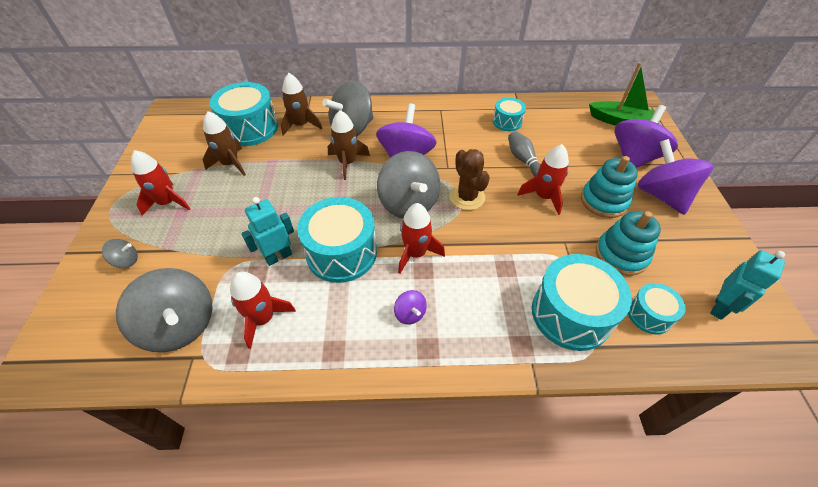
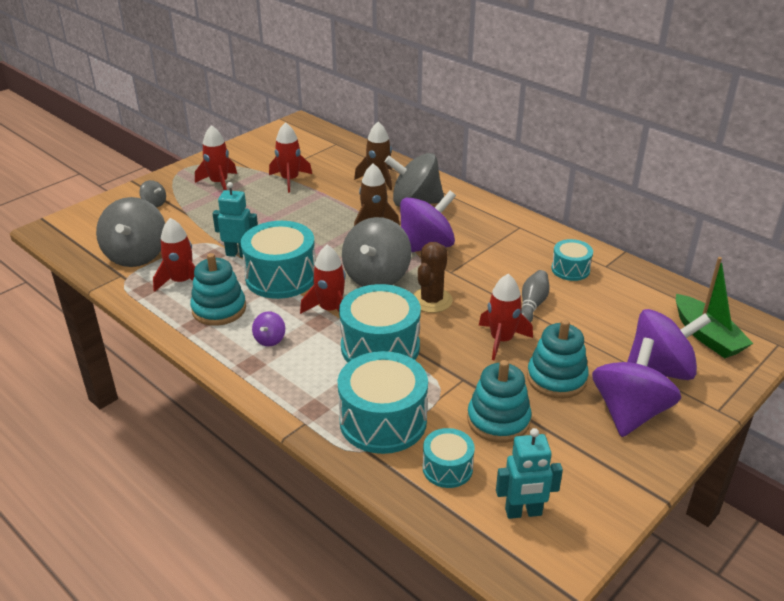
camera: 45 degrees right, 15 degrees down
(230, 164) = (290, 180): brown rocket -> red rocket
(250, 128) = (337, 162): turquoise drum -> turquoise drum (380, 347)
(332, 319) = (219, 309): none -> turquoise stacking toy

